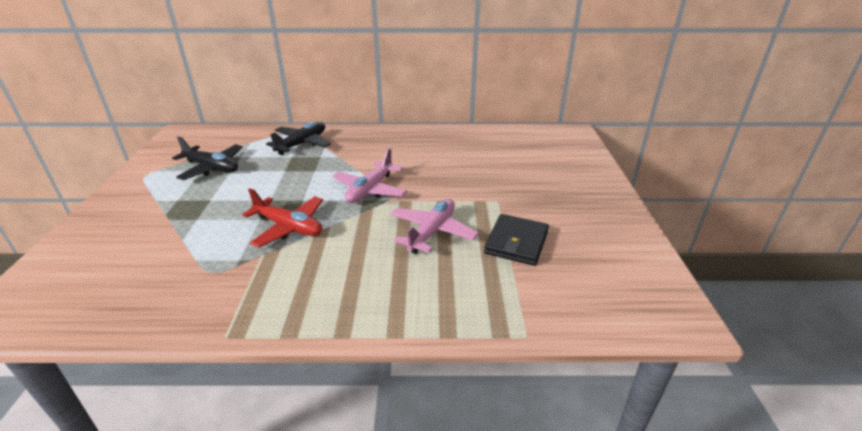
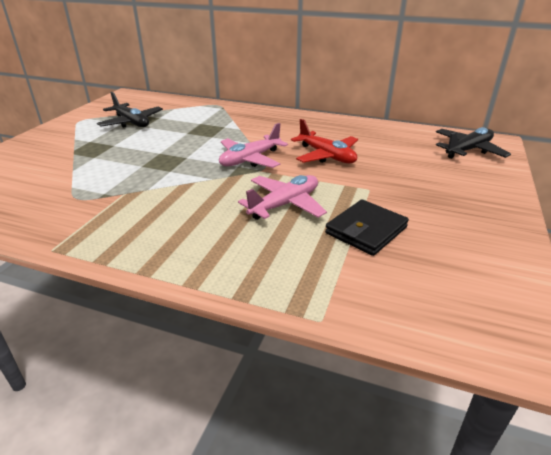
camera: 20 degrees right, 0 degrees up
(288, 227) = (160, 176): red plane -> red plane (326, 156)
(302, 144) = (215, 115): black plane -> black plane (468, 150)

